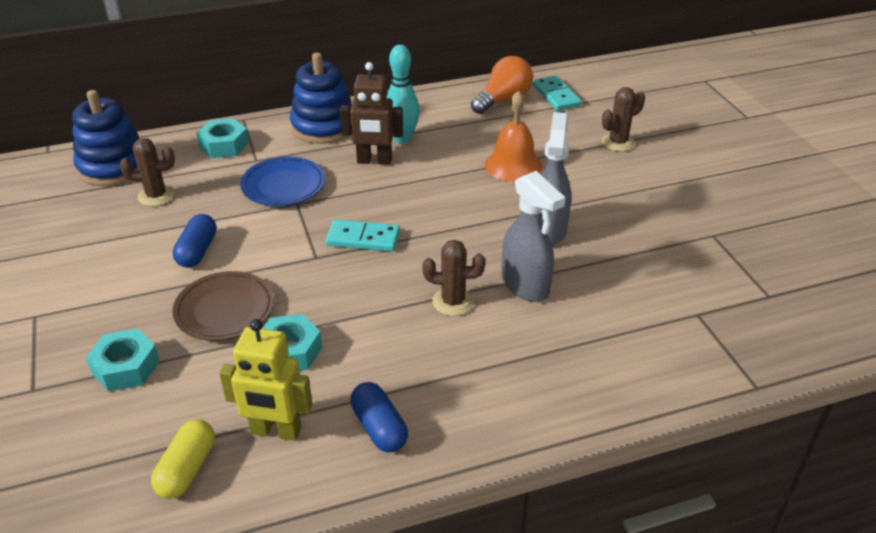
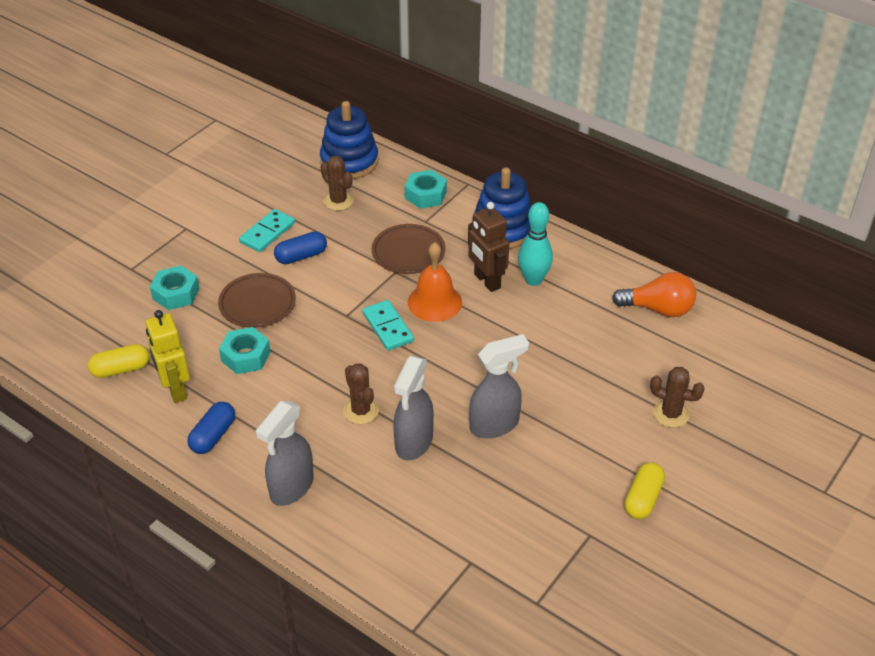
camera: 55 degrees right, 5 degrees up
(283, 186) = (408, 253): blue plate -> brown plate
(510, 395) = (291, 487): none -> grey spray bottle
(513, 165) = (563, 363): orange bell -> orange bell (434, 302)
(556, 96) = (705, 339): turquoise domino -> turquoise domino (267, 233)
(694, 193) = (643, 498): none -> yellow capsule

